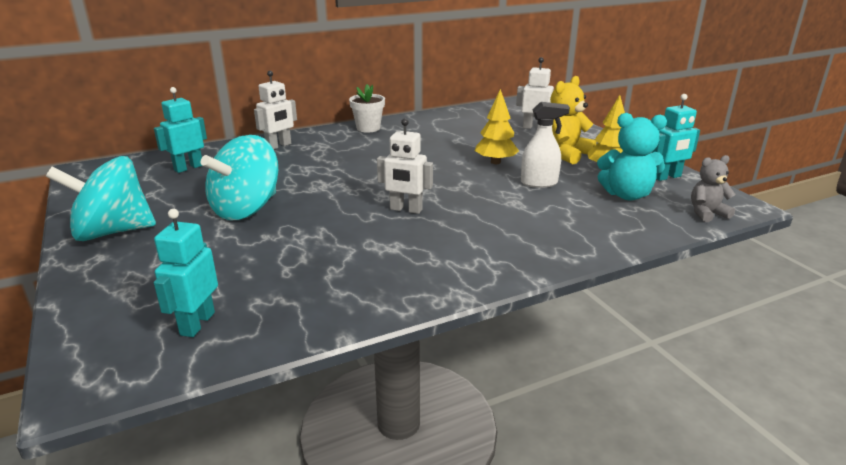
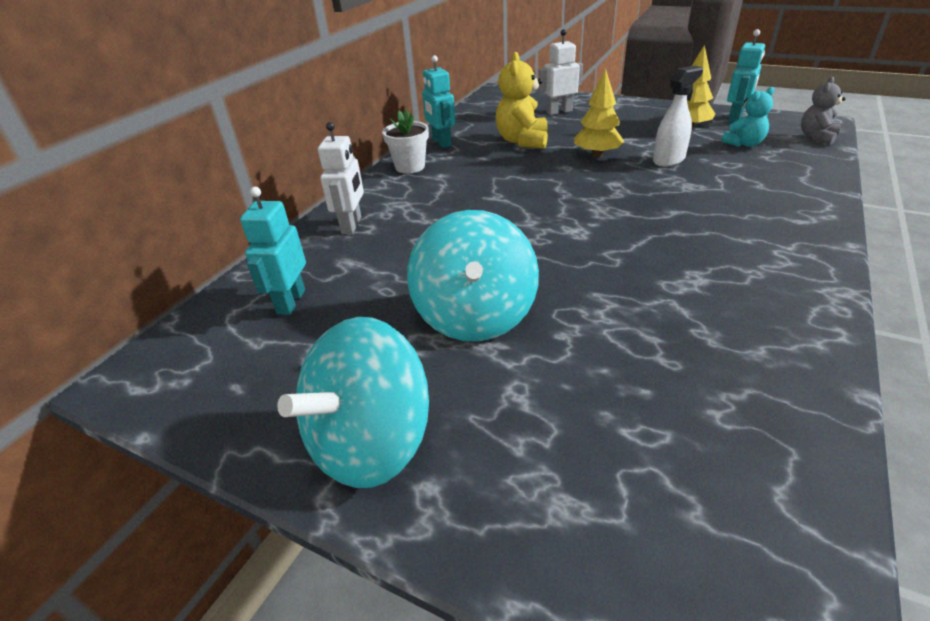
camera: 35 degrees left, 10 degrees up
(197, 323) = (725, 485): turquoise robot -> turquoise robot (441, 142)
(406, 209) = (626, 235): white robot -> none
(565, 154) = (632, 126): yellow teddy bear -> yellow teddy bear (522, 141)
(626, 195) = (744, 144): turquoise teddy bear -> turquoise teddy bear, size x0.64

